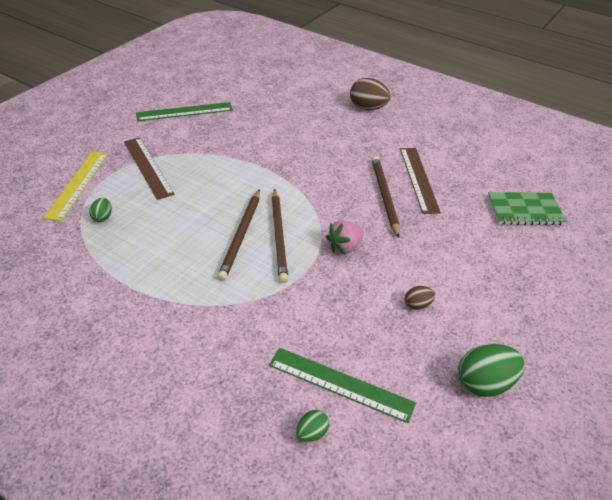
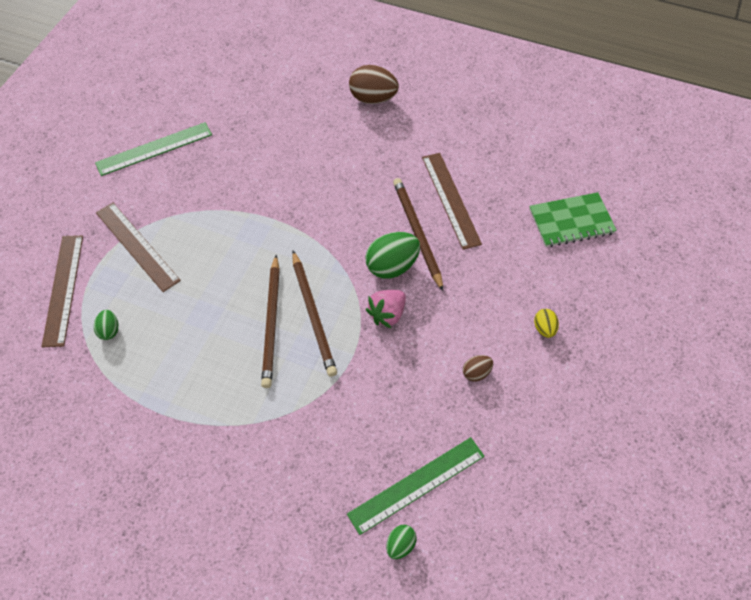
camera: 10 degrees left, 15 degrees up
(78, 184) = (63, 289): yellow ruler -> brown ruler
(340, 384) = (417, 485): green ruler -> green ruler turned 45 degrees counterclockwise
(484, 383) = (555, 452): green egg -> green egg (392, 266)
(488, 283) = (544, 328): none -> yellow egg

